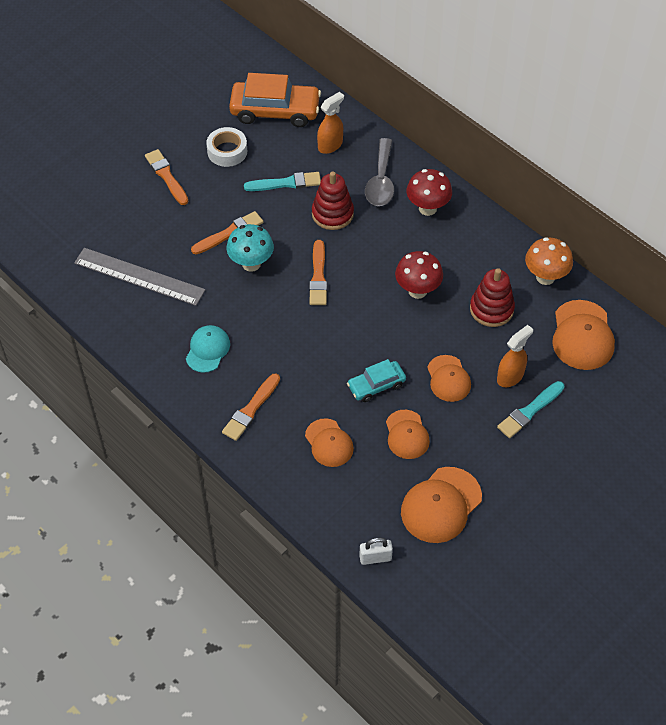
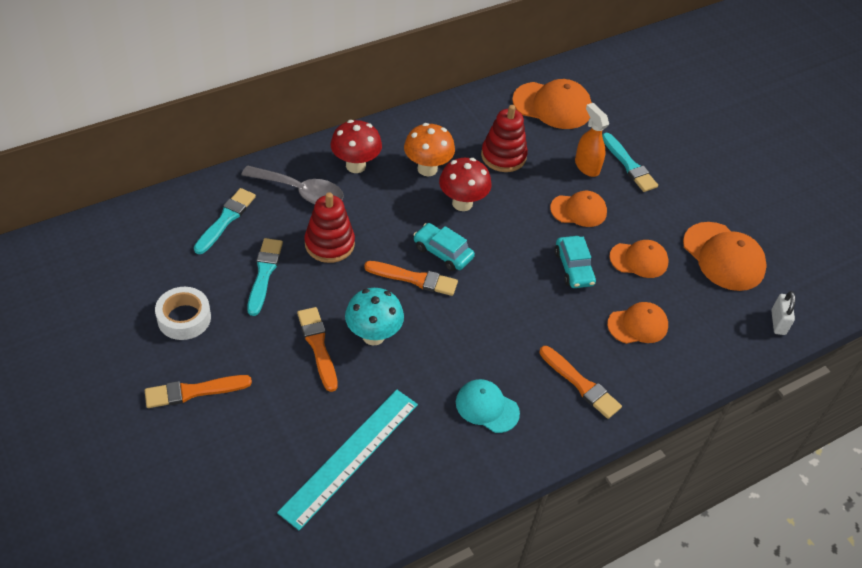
camera: 80 degrees left, 5 degrees down
(139, 276) = (350, 457): grey ruler -> turquoise ruler
(275, 111) = (142, 256): orange car -> none
(330, 145) = (225, 220): orange spray bottle -> turquoise brush
(355, 289) = (443, 252): none -> turquoise car
(545, 277) = (477, 109): orange mushroom -> orange mushroom (427, 169)

